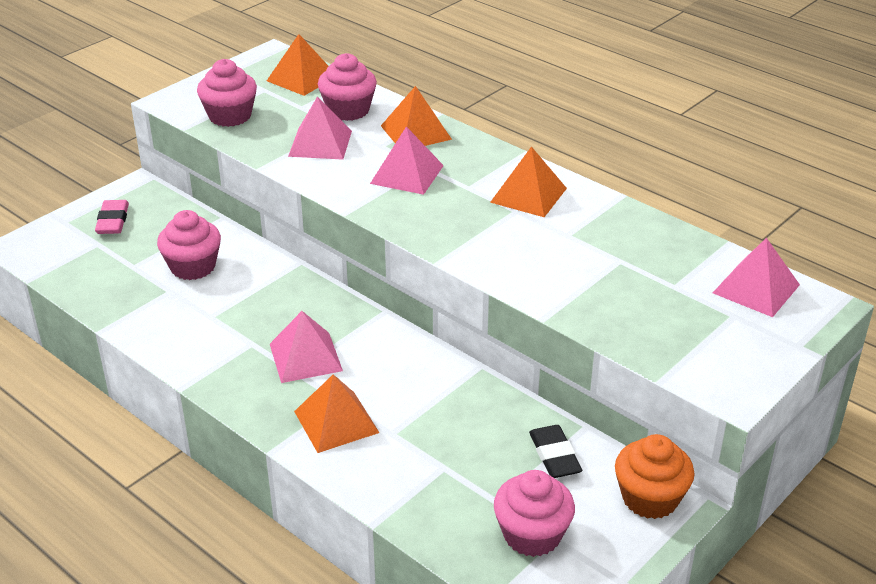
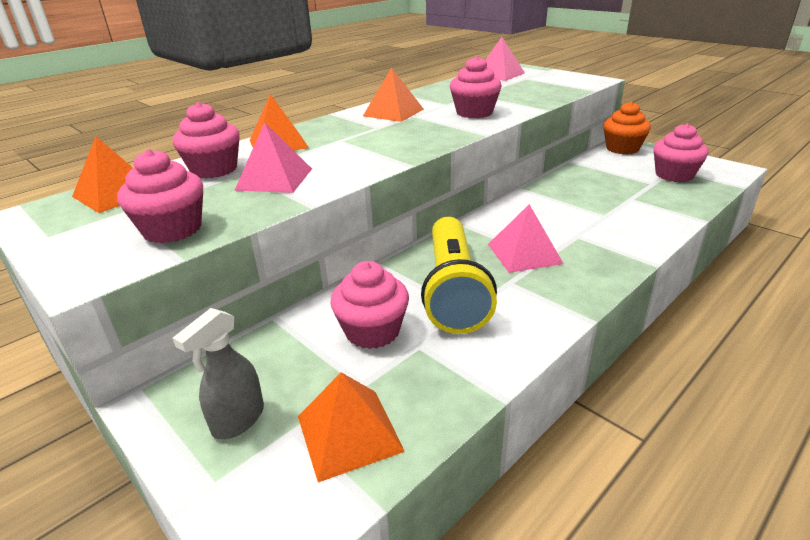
camera: 85 degrees left, 5 degrees down
(113, 221) = (238, 420): pink eraser -> grey spray bottle
(244, 308) = (453, 290): none -> yellow flashlight
(336, 421) = (603, 237): orange pyramid -> orange pyramid (349, 433)
(407, 174) = (350, 145): pink pyramid -> none
(527, 257) = (474, 113): none -> pink cupcake
(554, 455) = (600, 168): black eraser -> none

